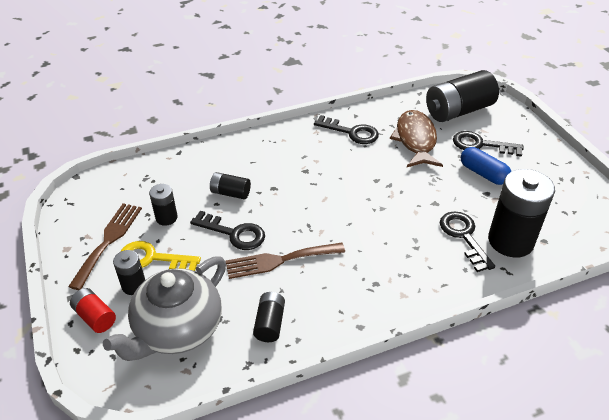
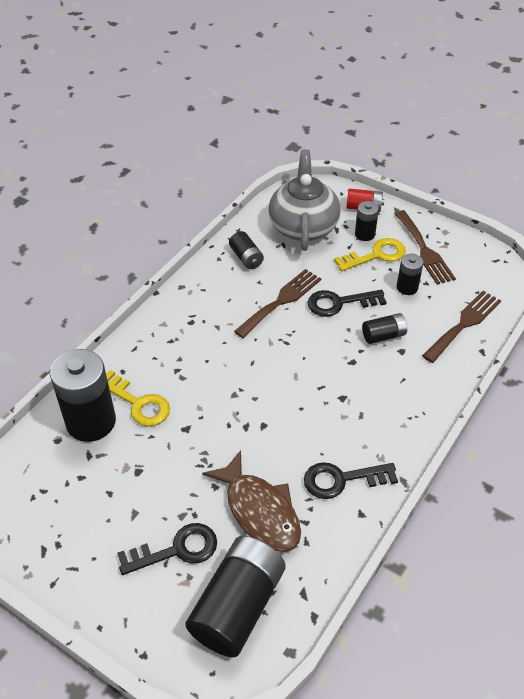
camera: 145 degrees right, 5 degrees up
(165, 172) = (464, 324): none -> brown fork
(464, 236) = (138, 403): black key -> yellow key
(483, 173) = (153, 499): blue capsule -> none

